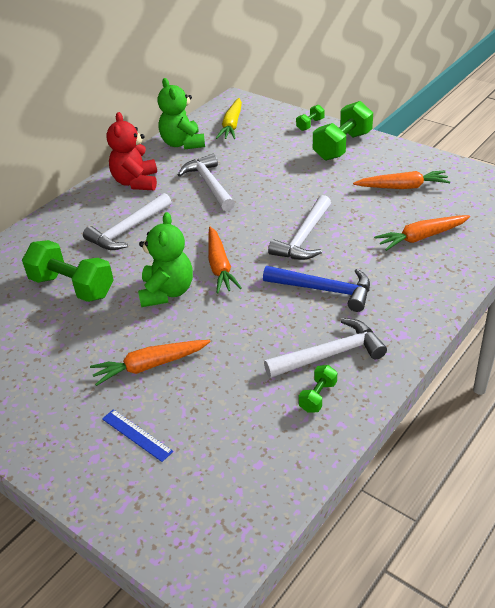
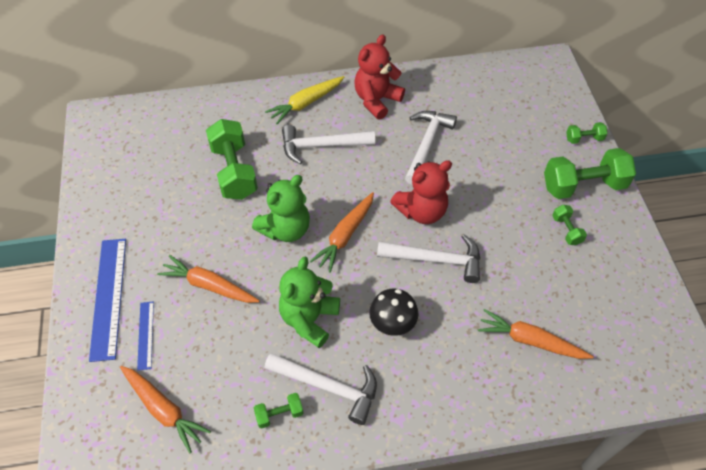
camera: 40 degrees right, 15 degrees up
(64, 437) = (108, 297): none -> blue ruler
(183, 143) = (454, 83): green teddy bear -> green teddy bear (309, 319)
(232, 125) = (516, 90): yellow carrot -> yellow carrot (306, 103)
(256, 220) = (421, 211): none -> red teddy bear
(304, 238) = (436, 260): white hammer -> white hammer turned 150 degrees counterclockwise
(324, 290) = (392, 324): blue hammer -> black mushroom
(364, 172) = (566, 230): none -> green dumbbell
(402, 187) = (581, 274): orange carrot -> orange carrot (164, 409)

